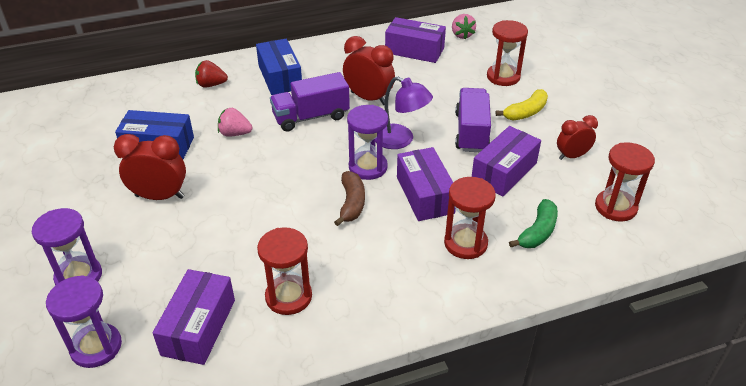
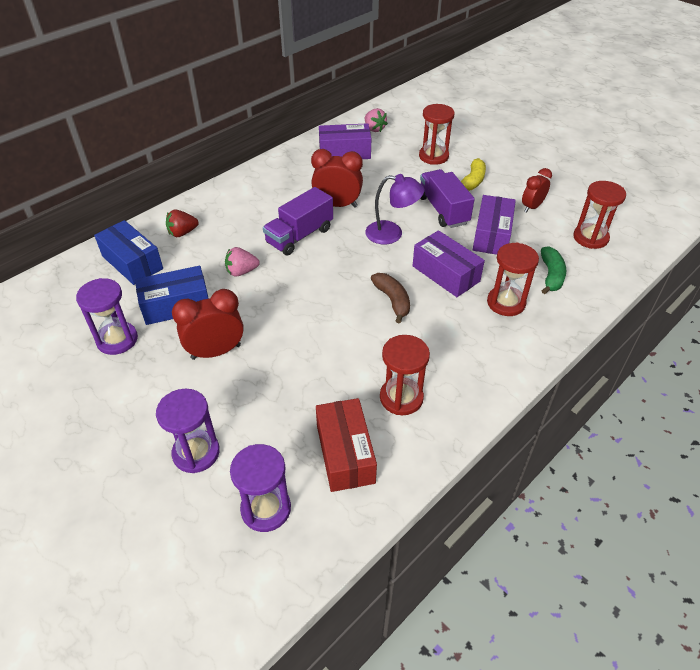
camera: 25 degrees left, 5 degrees up
(199, 327) = (345, 453): purple box -> red box
(280, 77) = (243, 208): blue box -> blue box (132, 262)
(368, 167) = (382, 265): purple hourglass -> purple hourglass (117, 340)

